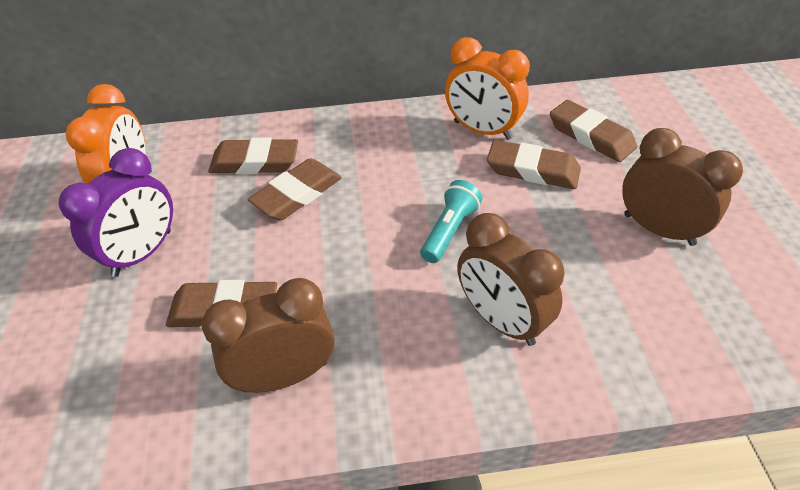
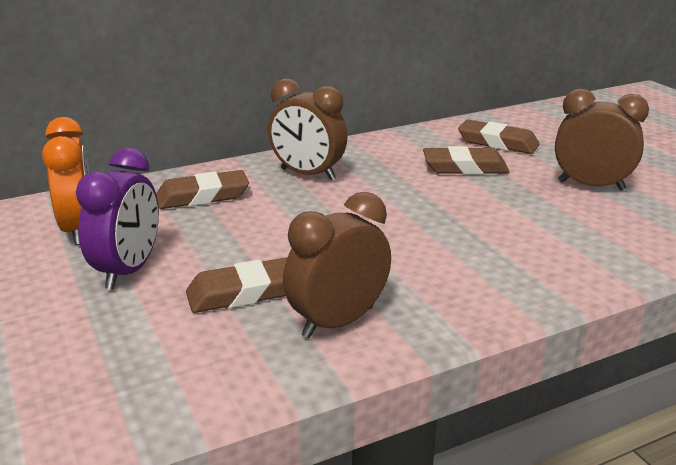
camera: 20 degrees left, 20 degrees down
(297, 194) = (261, 210): brown eraser -> none
(449, 231) = (421, 211): turquoise flashlight -> none
(482, 130) = (404, 150): orange clock -> none
(501, 320) = (506, 255): brown clock -> brown clock (308, 174)

